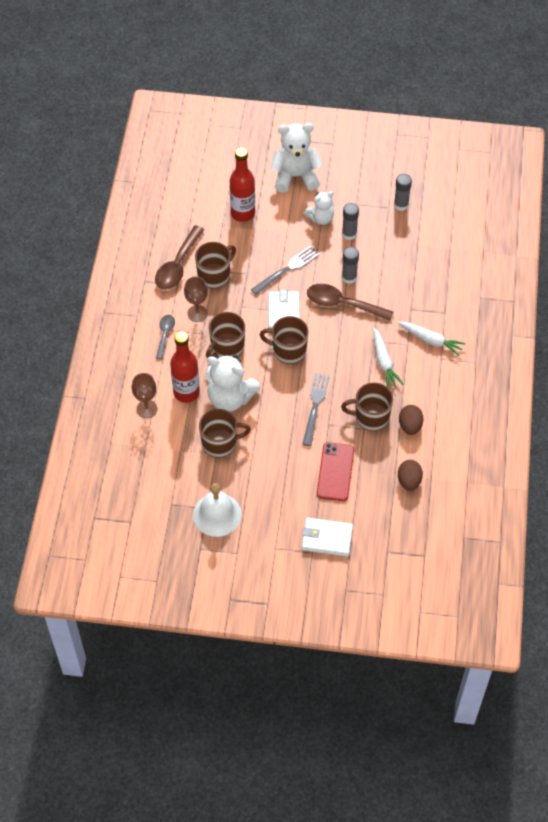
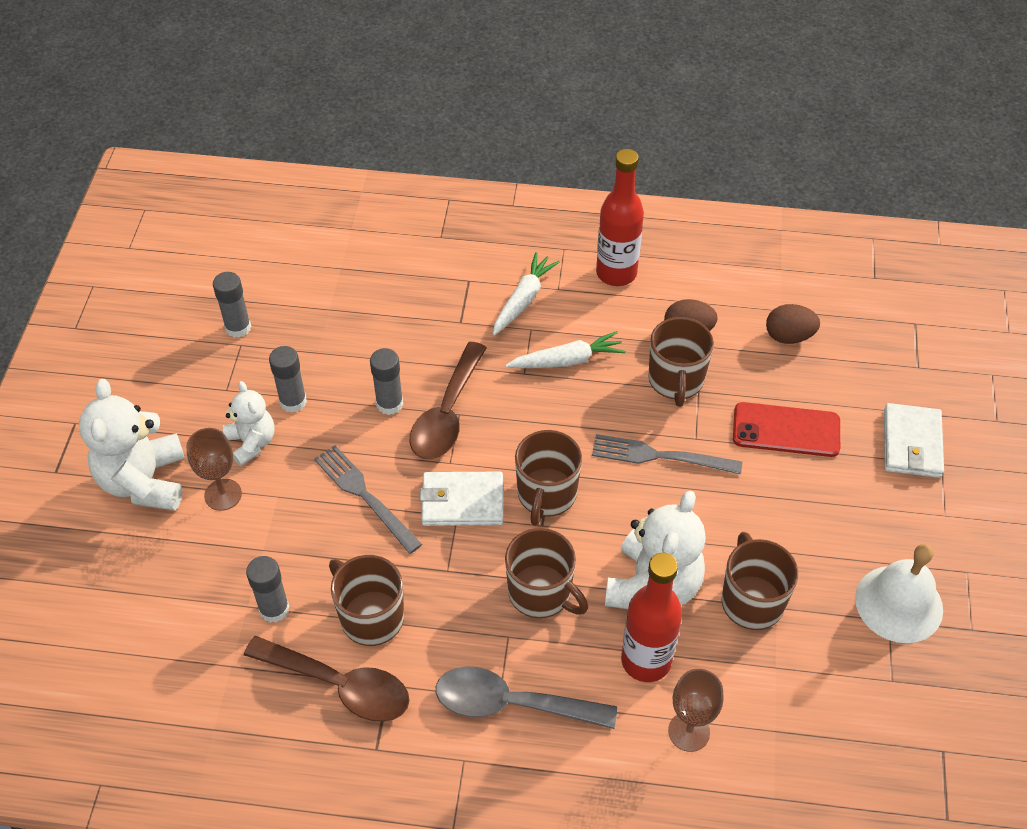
camera: 90 degrees left, 5 degrees down
(165, 335) = (512, 704): grey spoon -> grey spoon, size x1.74
(197, 313) = (461, 646): brown goblet -> brown goblet (223, 495)
(220, 236) = (274, 609): none -> grey glue stick
(243, 213) = (221, 570): red bottle -> red bottle (616, 273)

